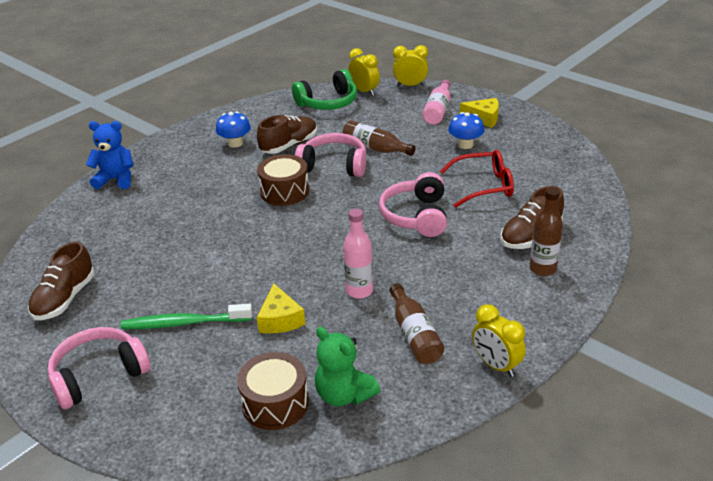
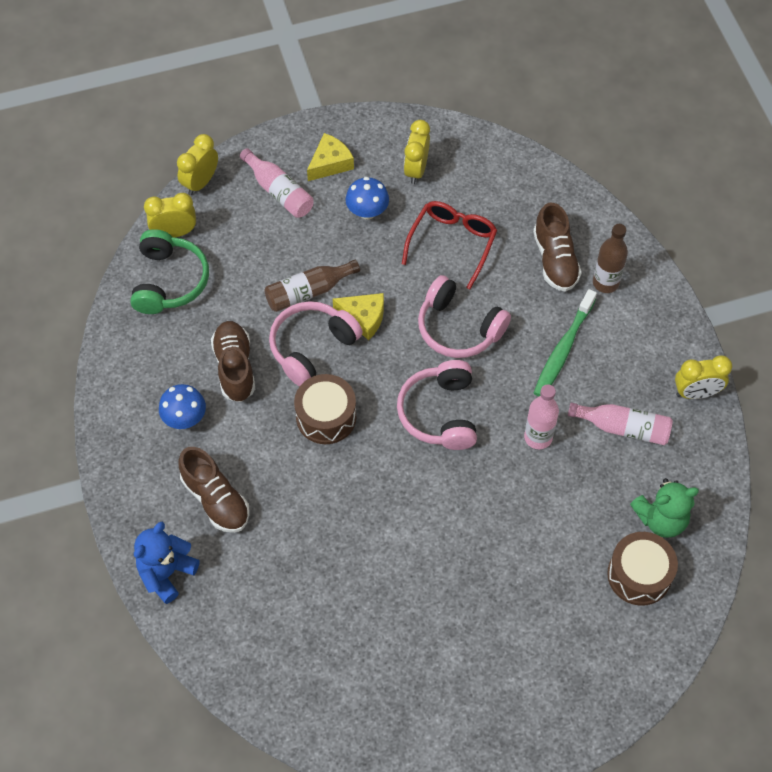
camera: 60 degrees left, 25 degrees up
(65, 299) = (371, 699): brown shoe -> brown shoe (216, 499)
(98, 375) = (513, 704): pink headphones -> pink headphones (439, 413)
(184, 323) = (485, 603): green toothbrush -> green toothbrush (563, 349)
(280, 319) = (534, 521): yellow cheese -> yellow cheese (363, 318)
(414, 334) = (623, 428): brown bottle -> pink bottle
(524, 149) = (416, 170): none -> yellow clock

